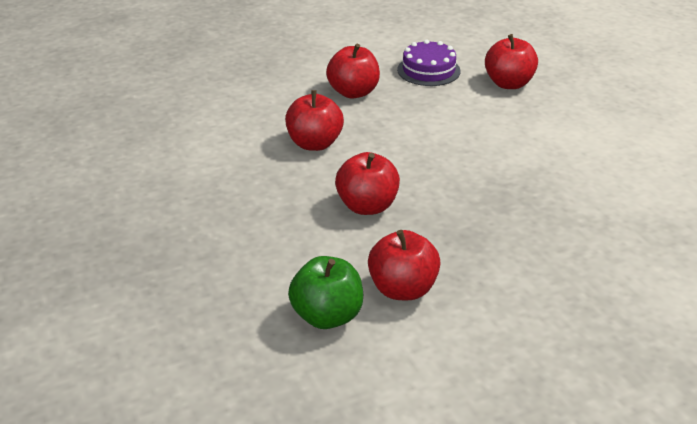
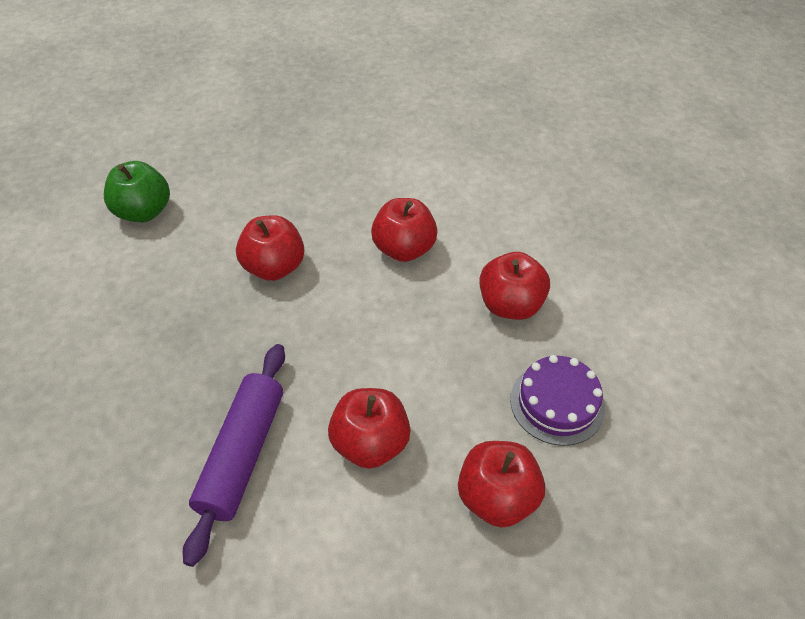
camera: 105 degrees right, 15 degrees up
(402, 289) = (144, 264): red apple -> red apple (370, 443)
(552, 179) = (242, 454): none -> purple rolling pin

